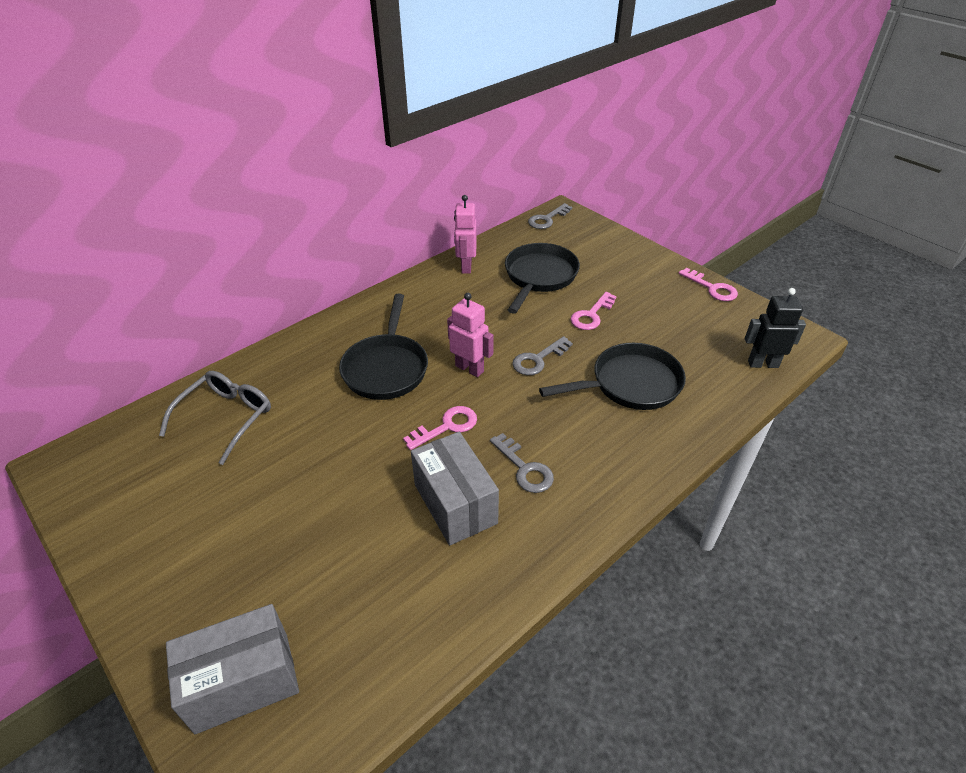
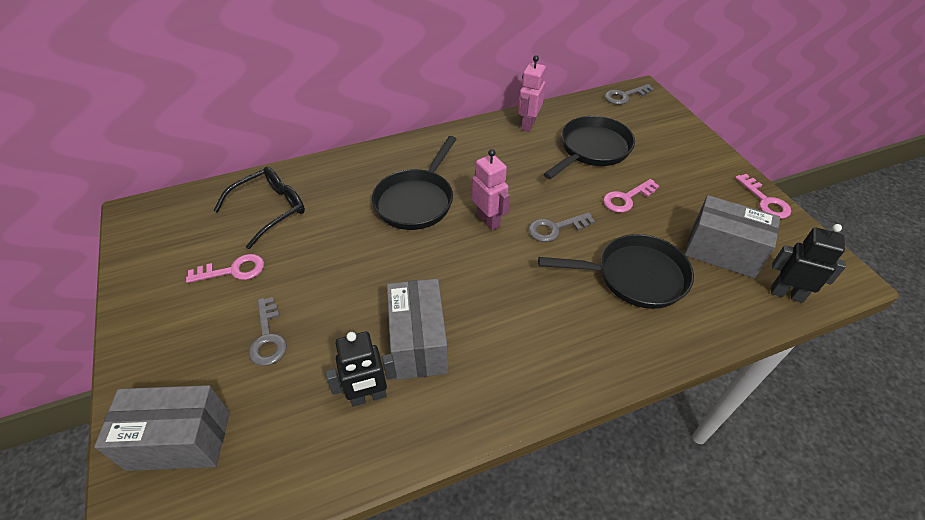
camera: 20 degrees right, 5 degrees up
(226, 418) = (270, 210): grey glasses -> black glasses
(429, 570) = (368, 396): none -> black robot
(447, 426) = (444, 269): pink key -> pink key (233, 270)
(524, 468) = (495, 329): grey key -> grey key (268, 337)
(695, 342) = (722, 251): none -> grey box

